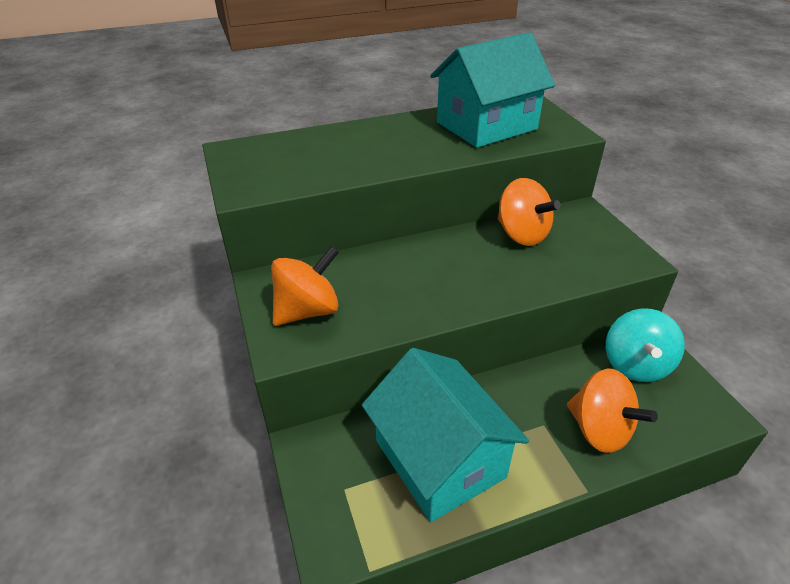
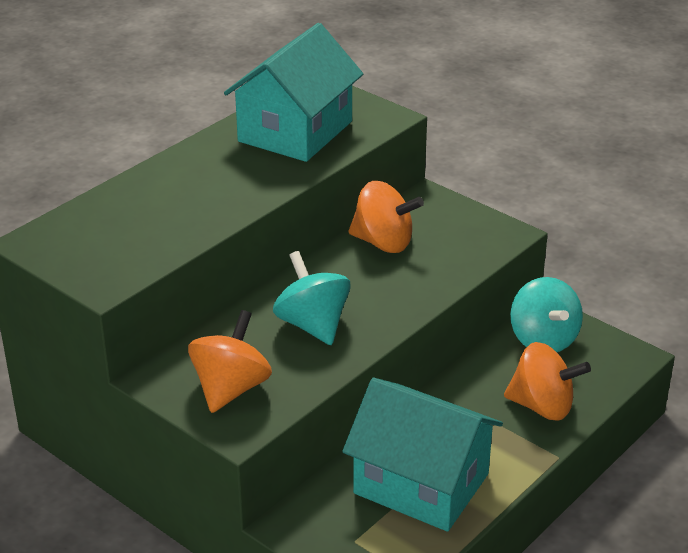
camera: 30 degrees left, 5 degrees down
(414, 281) = (312, 325): none -> turquoise spinning top

